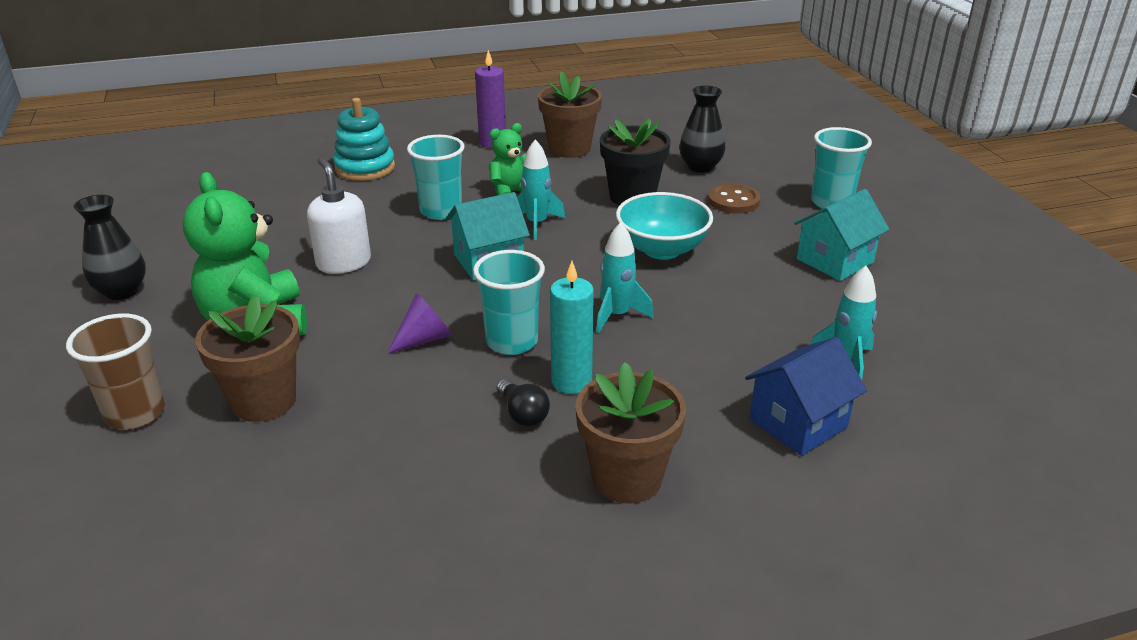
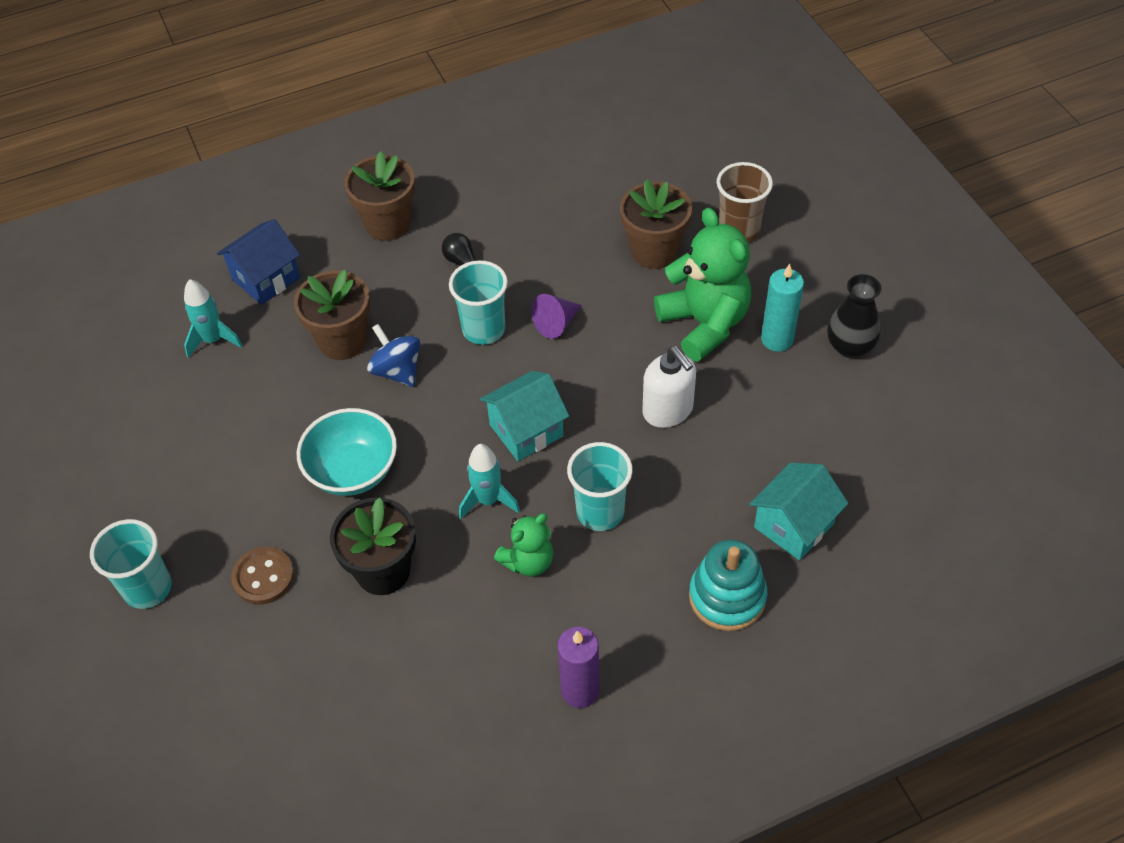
camera: 175 degrees right, 20 degrees up
(569, 149) = (469, 686): brown flower pot -> brown flower pot (342, 341)
(571, 381) = (431, 295): turquoise candle -> turquoise candle (777, 339)
(617, 315) = (397, 371): turquoise rocket -> blue spinning top
(700, 167) = (293, 657): black vase -> none
(835, 261) = (179, 474): turquoise house -> turquoise house (794, 525)

